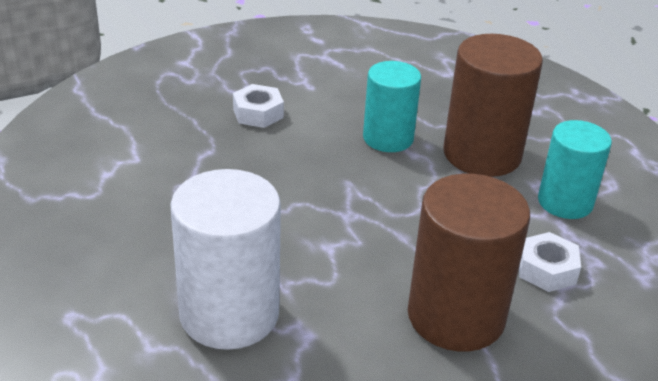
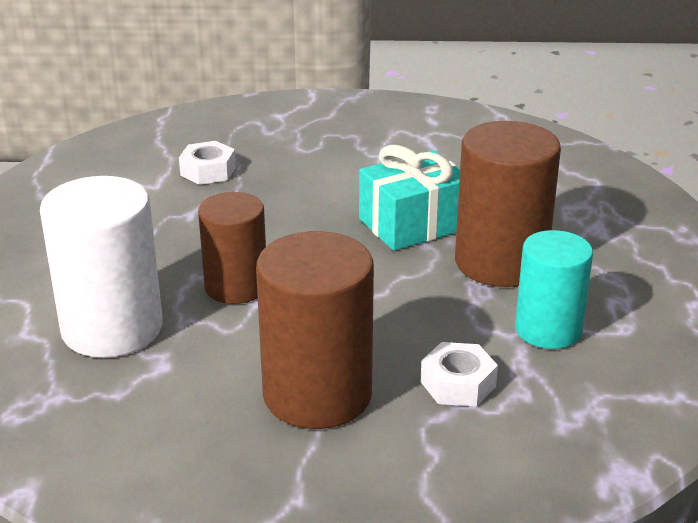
camera: 30 degrees right, 5 degrees down
(258, 113) = (304, 173): white nut -> white nut (208, 171)
(300, 238) = (236, 287): none -> brown cylinder
(388, 138) = (413, 224): turquoise cylinder -> turquoise gift

